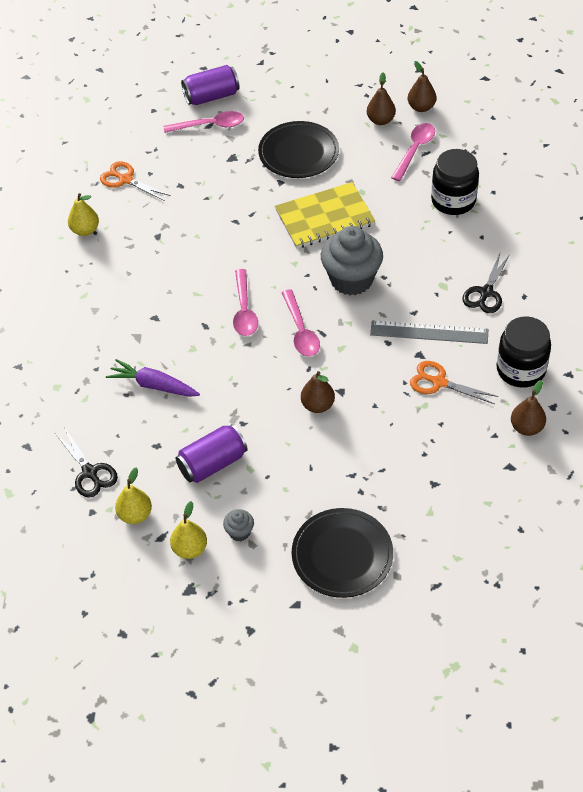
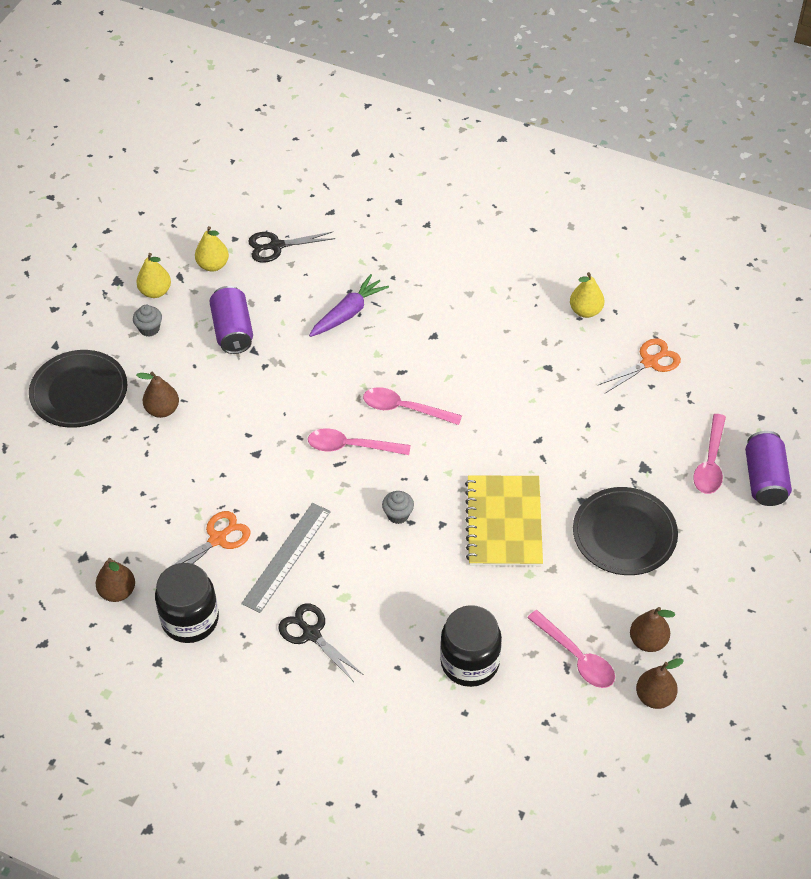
camera: 110 degrees right, 0 degrees up
(318, 405) = (250, 429): brown pear -> brown pear (162, 410)
(351, 279) = (398, 515): grey cupcake -> grey cupcake, size x0.44

